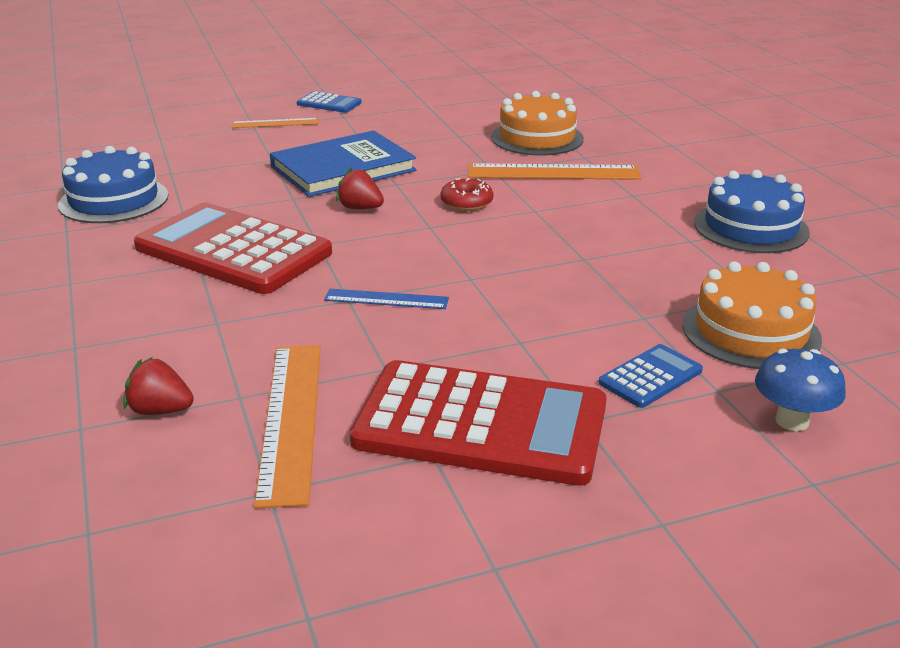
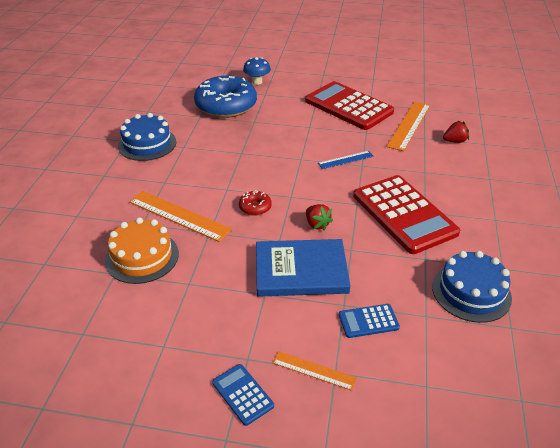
camera: 150 degrees left, 10 degrees up
(160, 410) = (454, 141): red strawberry -> red strawberry turned 60 degrees counterclockwise
(386, 299) = (345, 160): blue ruler -> blue ruler turned 60 degrees counterclockwise
(650, 377) = (280, 103): blue calculator -> blue calculator (368, 321)
(751, 332) = (226, 105): orange cake -> blue donut

